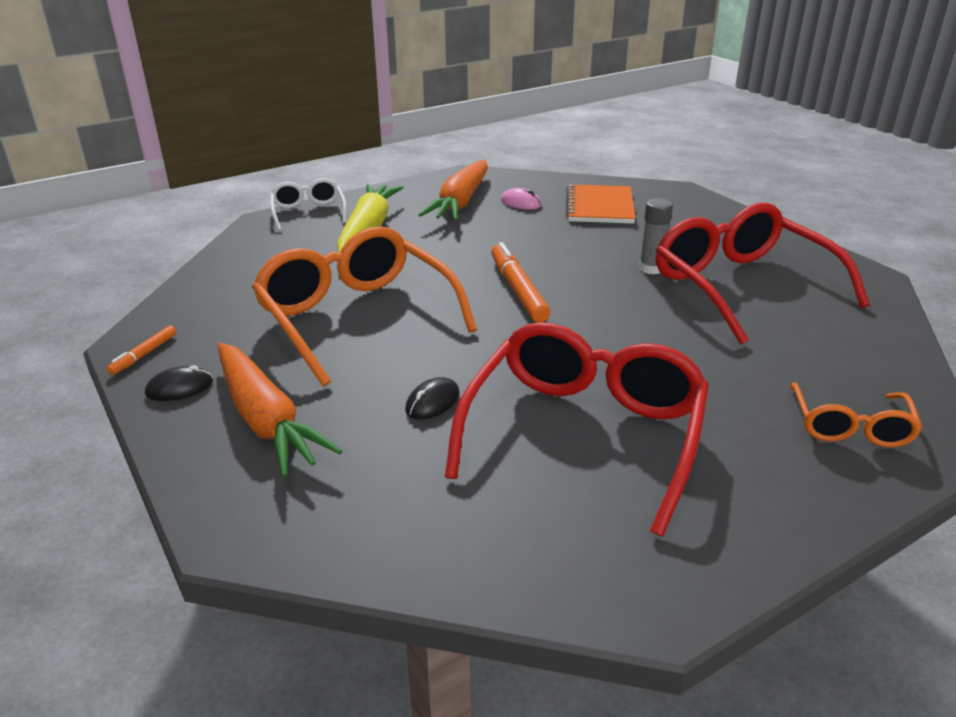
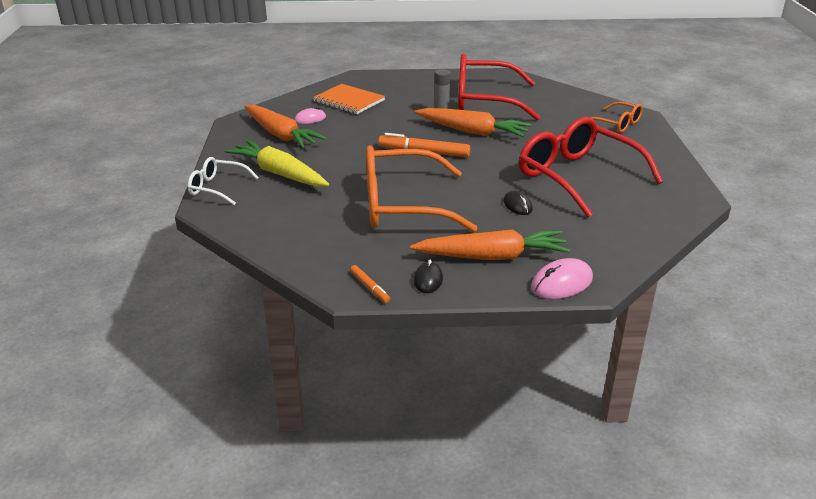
camera: 60 degrees left, 0 degrees up
(223, 503) = (561, 283): none -> pink mouse
(625, 305) = (472, 132): none -> orange carrot

